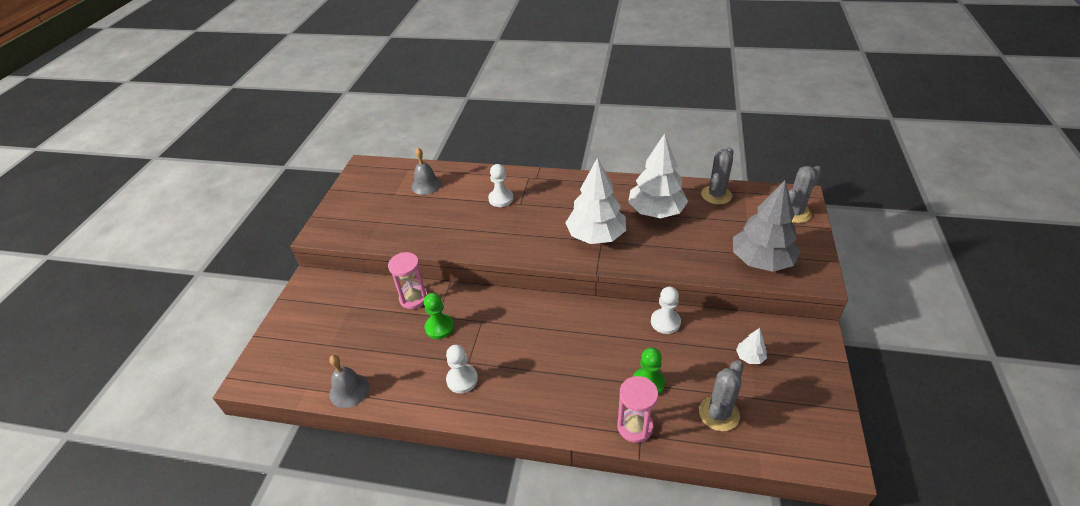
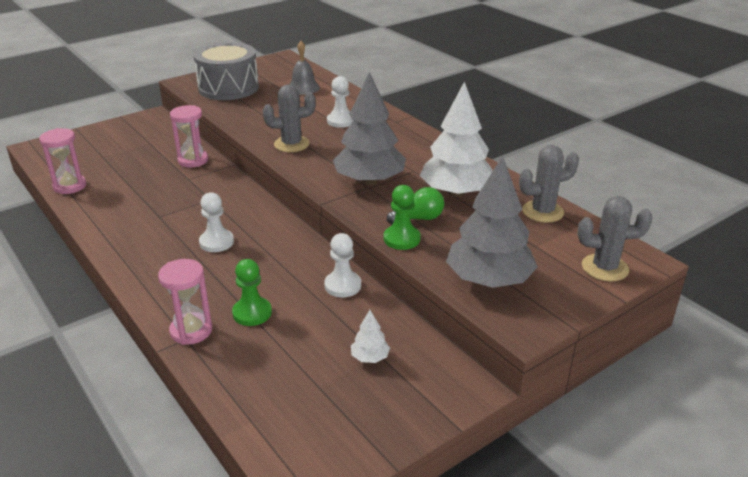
camera: 40 degrees right, 10 degrees down
(349, 390) = (70, 186): grey bell -> pink hourglass
(366, 218) = (228, 88): none -> grey drum
(439, 327) = (178, 186): green pawn -> green pawn (401, 239)
(462, 379) = (137, 223): white pawn -> white pawn (216, 242)
(596, 236) = (369, 181): white tree -> grey tree
(666, 244) = (419, 218): none -> green light bulb
(719, 413) = (267, 372): grey cactus -> grey cactus (291, 144)

